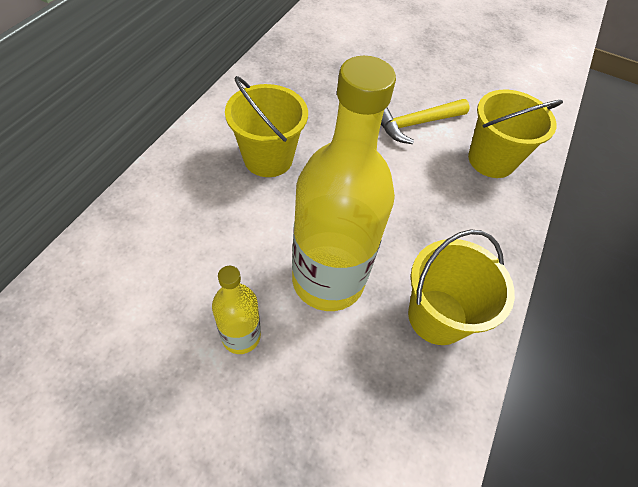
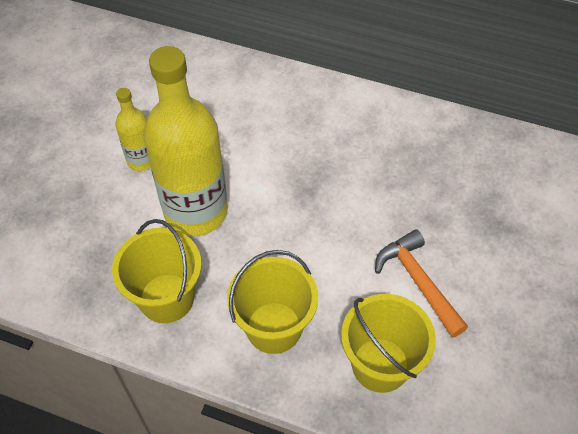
camera: 90 degrees right, 0 degrees up
(268, 158) = (326, 151): yellow bucket -> yellow bucket (274, 327)
(415, 124) = (418, 281): yellow hammer -> orange hammer

